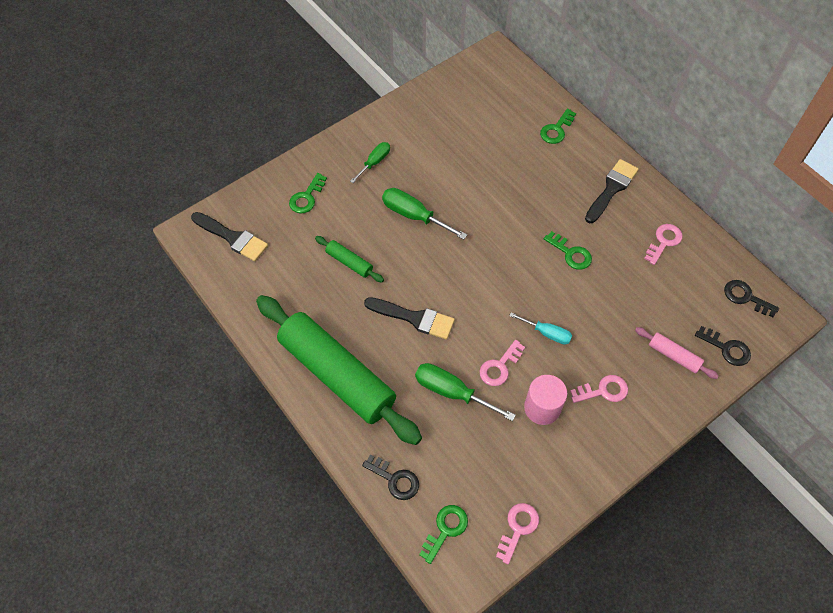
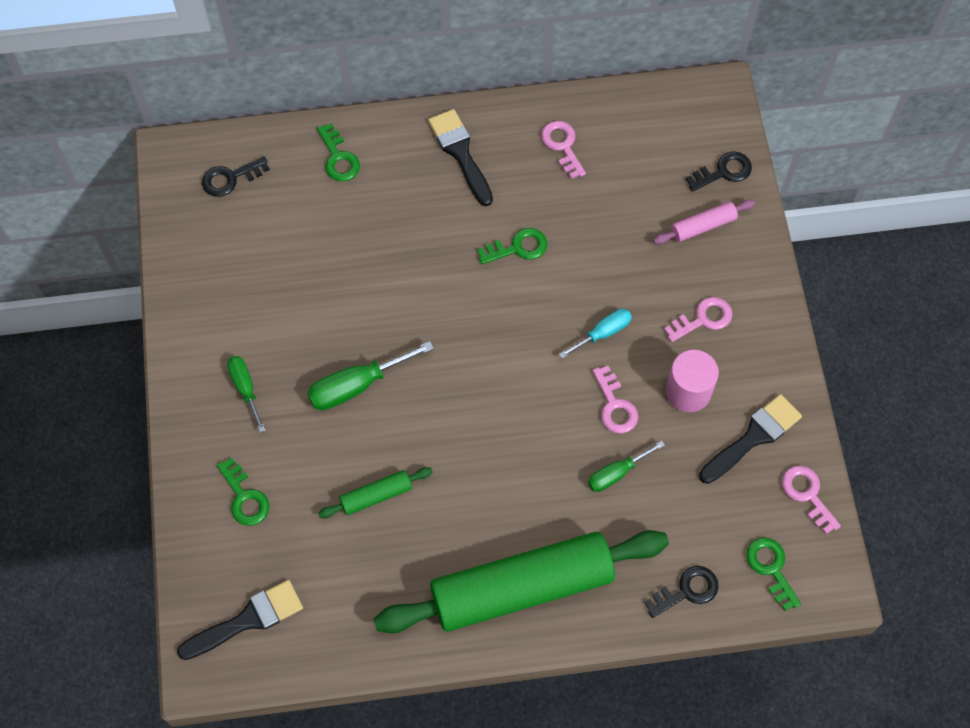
camera: 60 degrees left, 5 degrees up
(414, 318) = (499, 462): black brush -> black brush (753, 437)
(452, 392) = (616, 473): green screwdriver -> green screwdriver, size x0.64
(603, 391) = (703, 319): pink key -> pink key turned 45 degrees clockwise
(746, 297) = (677, 114): black key -> black key (230, 178)

